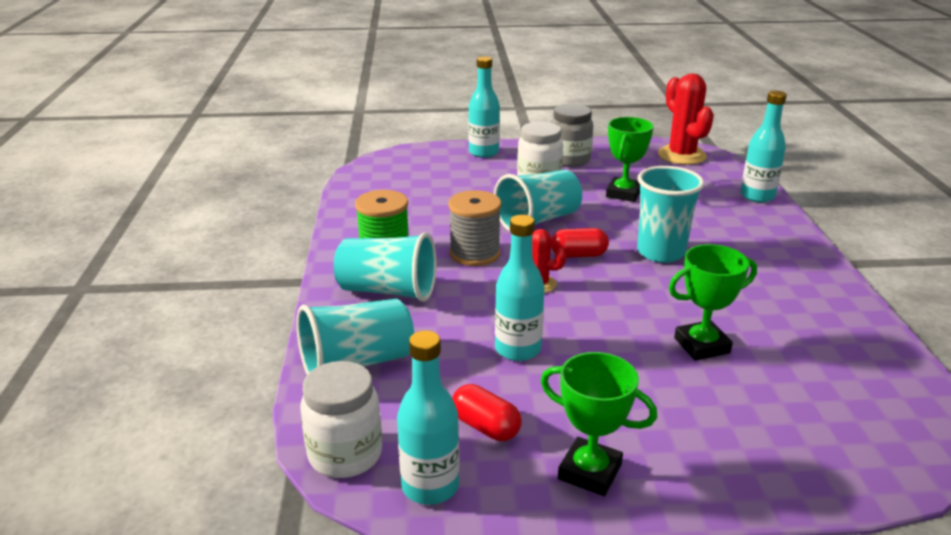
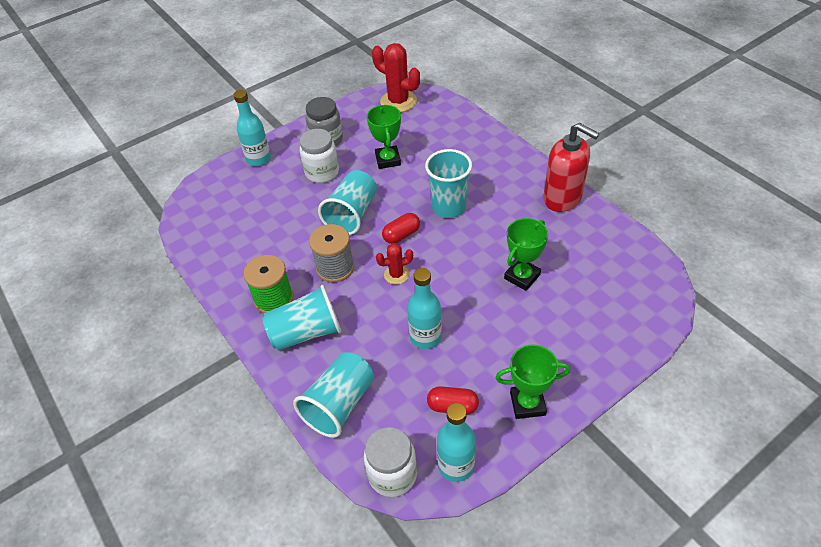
camera: 30 degrees left, 20 degrees up
(757, 196) = (471, 124): turquoise bottle -> none
(830, 296) = (562, 198): none -> red soap dispenser

